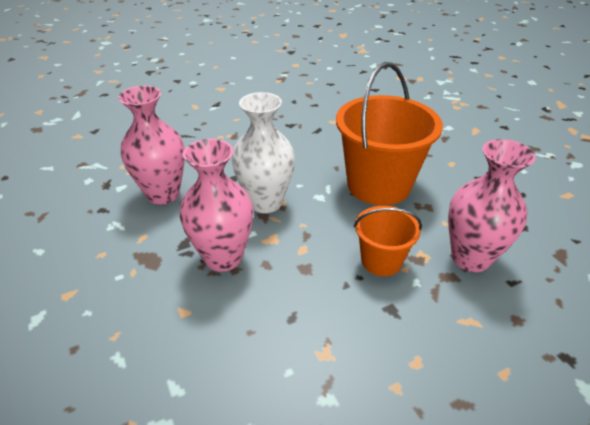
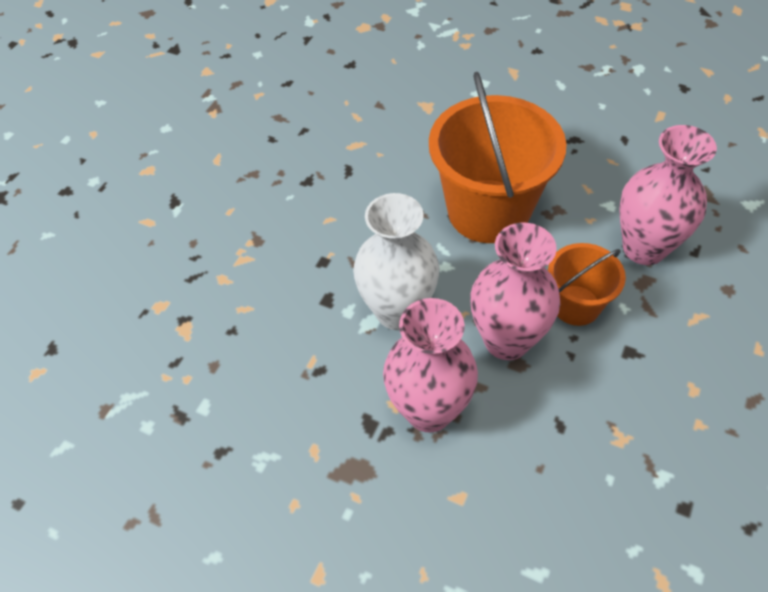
camera: 35 degrees left, 15 degrees up
(163, 194) = (269, 380): pink vase -> pink vase (506, 340)

